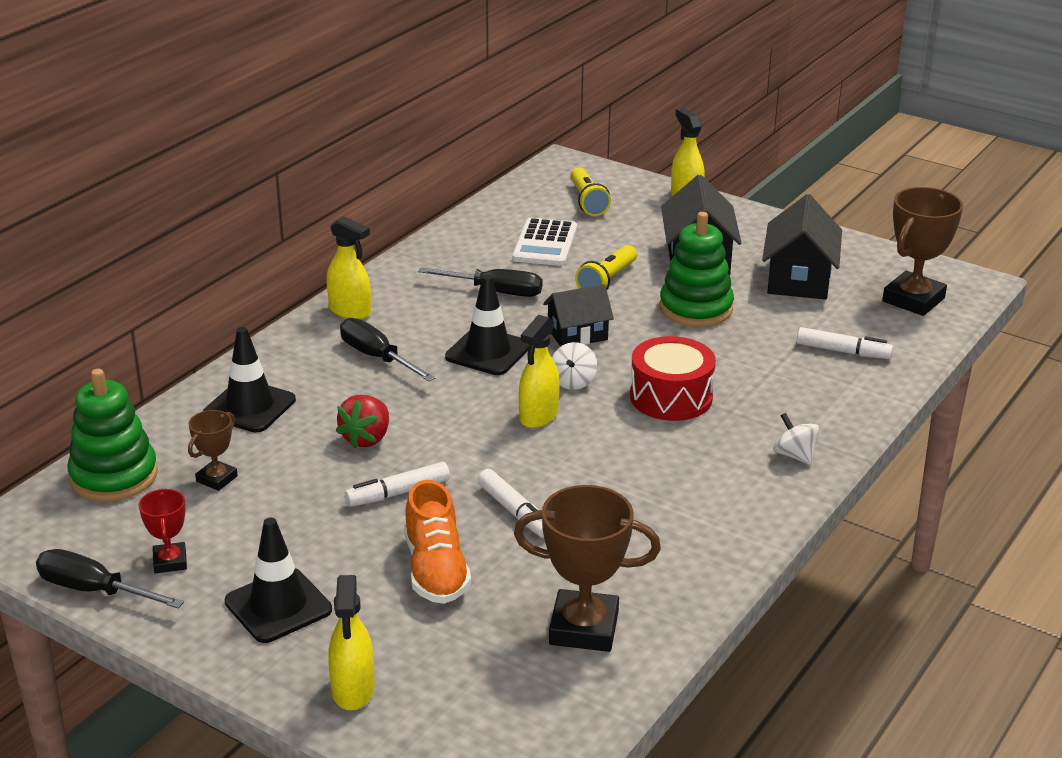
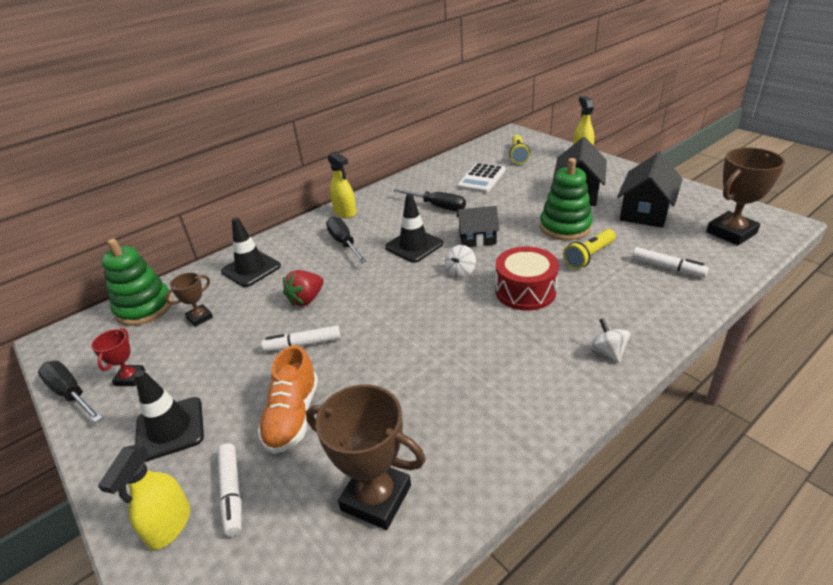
camera: 20 degrees right, 5 degrees up
(515, 511) = (374, 372): white marker -> white marker (232, 492)
(538, 416) = (426, 295): yellow spray bottle -> none
(607, 281) = (511, 204): yellow flashlight -> yellow flashlight (589, 256)

